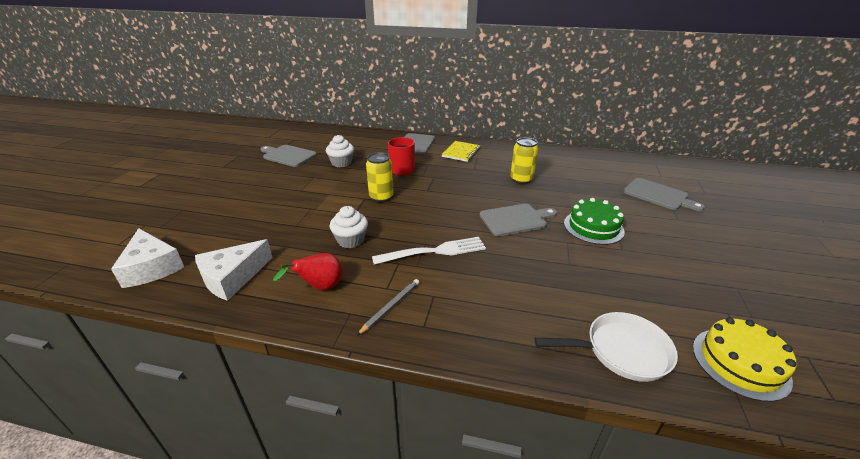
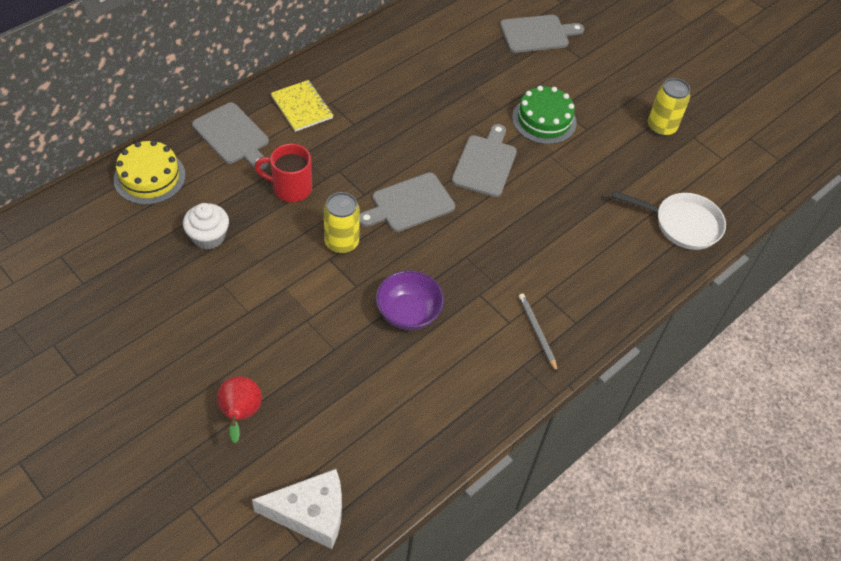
camera: 60 degrees left, 20 degrees up
(232, 277) = (394, 440): white cheese -> none
(288, 155) = (119, 285): grey cutting board -> grey cutting board (409, 204)
(320, 287) = (469, 372): red pear -> red pear (240, 414)
(351, 240) = (408, 313): white cupcake -> purple bowl
(434, 251) = (484, 257): white fork -> none
(521, 180) = (417, 104): yellow can -> yellow can (661, 127)
(621, 351) = (682, 224): white pan -> white pan turned 75 degrees clockwise
(740, 363) = (732, 174): yellow cake -> yellow cake (149, 177)

